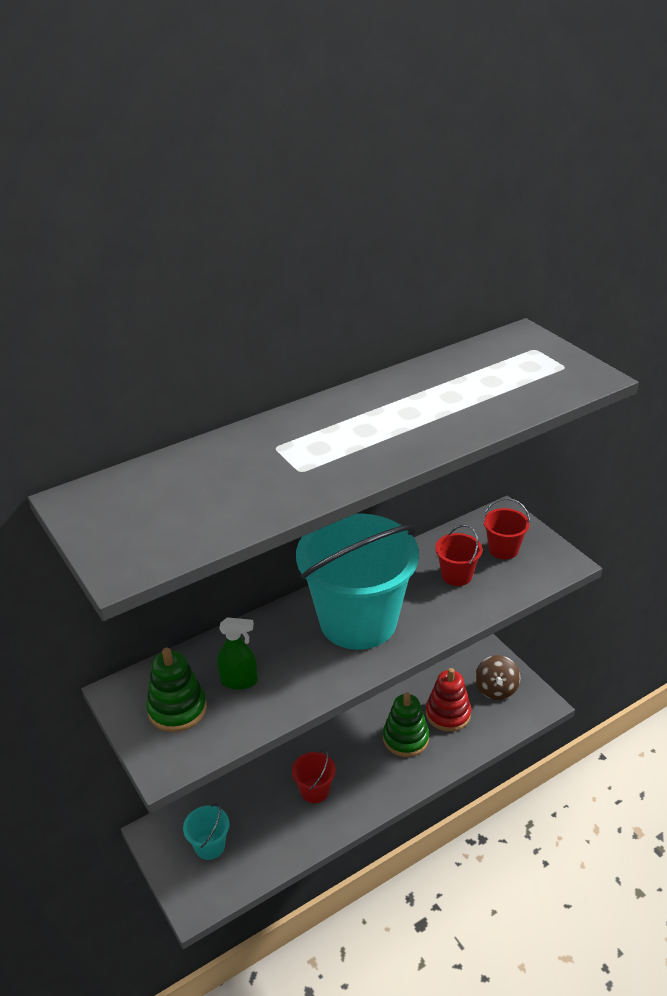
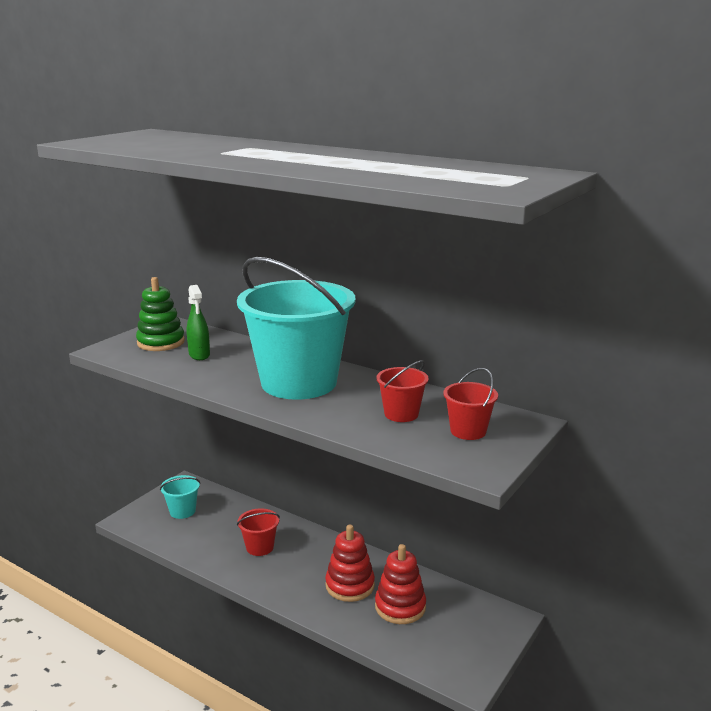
camera: 65 degrees right, 15 degrees down
(405, 738) = (350, 585): green stacking toy -> red stacking toy
(496, 689) = (461, 635): brown spinning top -> none

